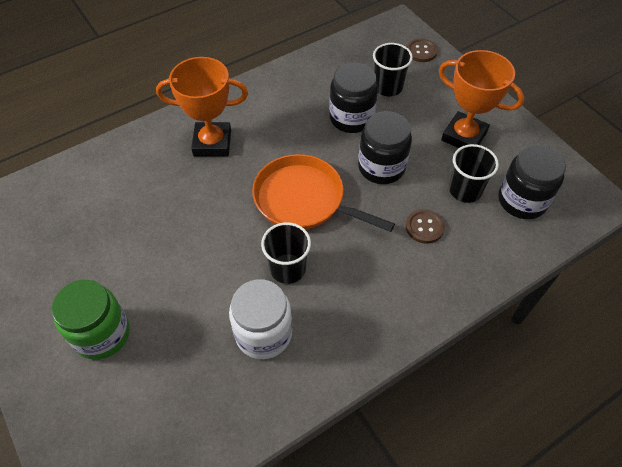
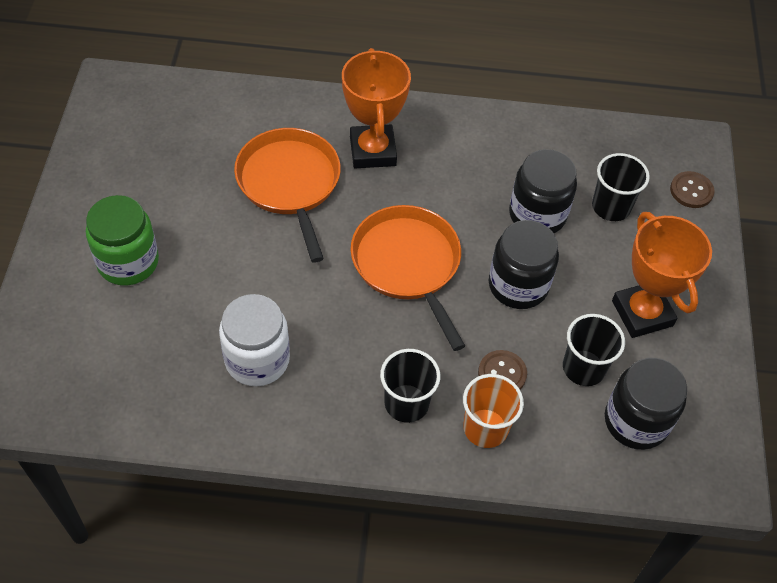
camera: 35 degrees right, 0 degrees up
(174, 199) = (289, 183): none -> orange pan
(212, 143) = (373, 151): orange trophy -> orange trophy turned 45 degrees clockwise
(287, 268) = (331, 318): black cup -> black cup (406, 403)
(448, 268) = (485, 428): none -> orange cup

